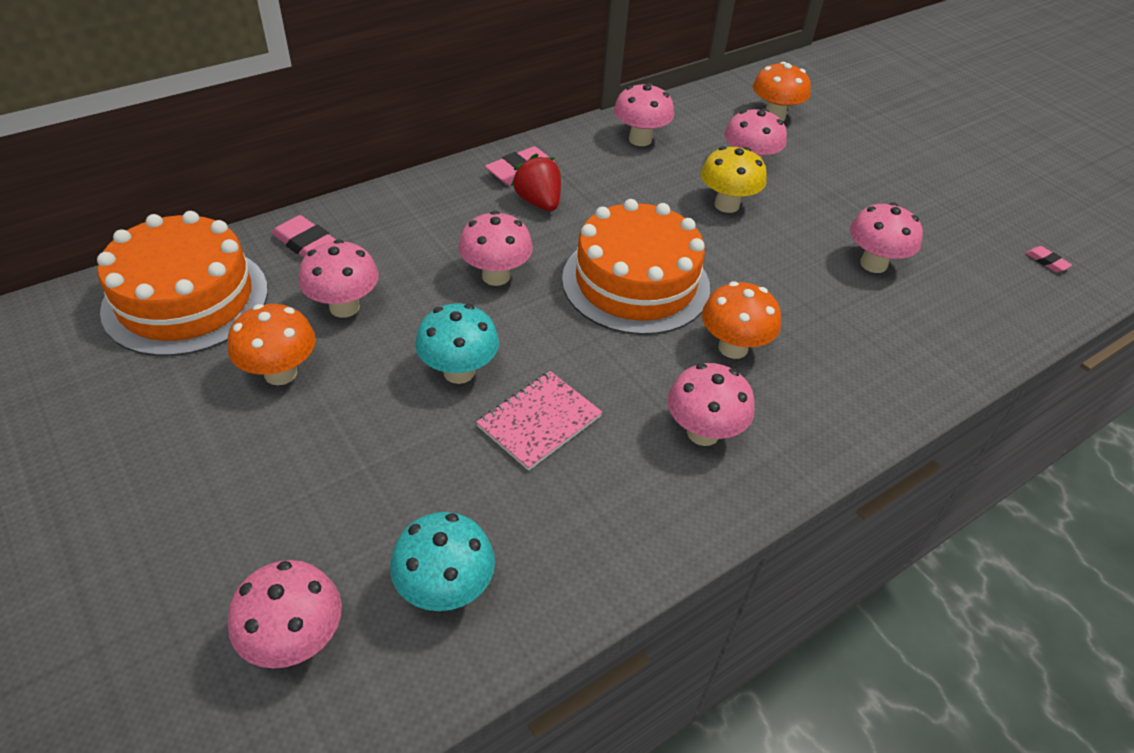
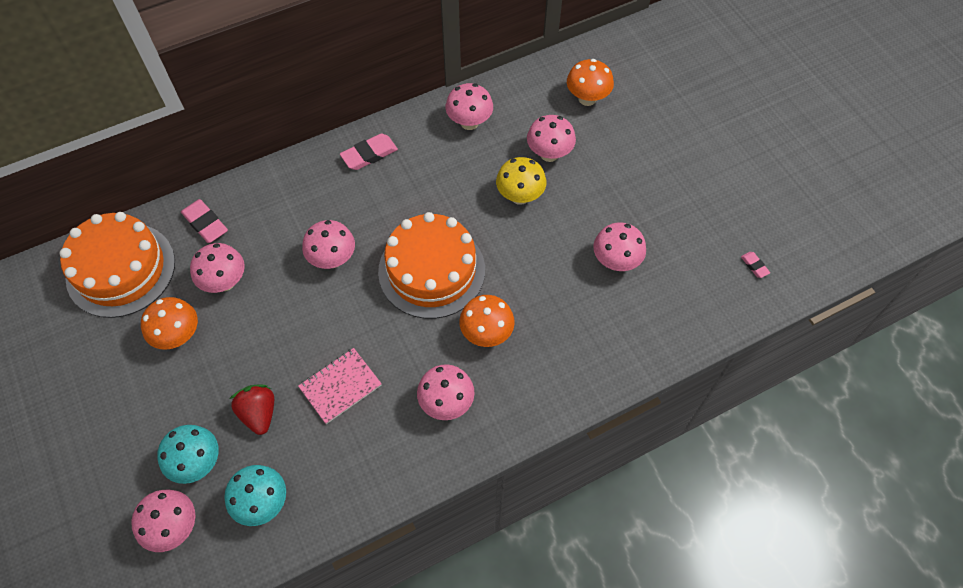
camera: 10 degrees right, 15 degrees up
(459, 372) = (294, 342): turquoise mushroom -> turquoise mushroom (197, 463)
(538, 202) = (376, 188): red strawberry -> red strawberry (259, 413)

